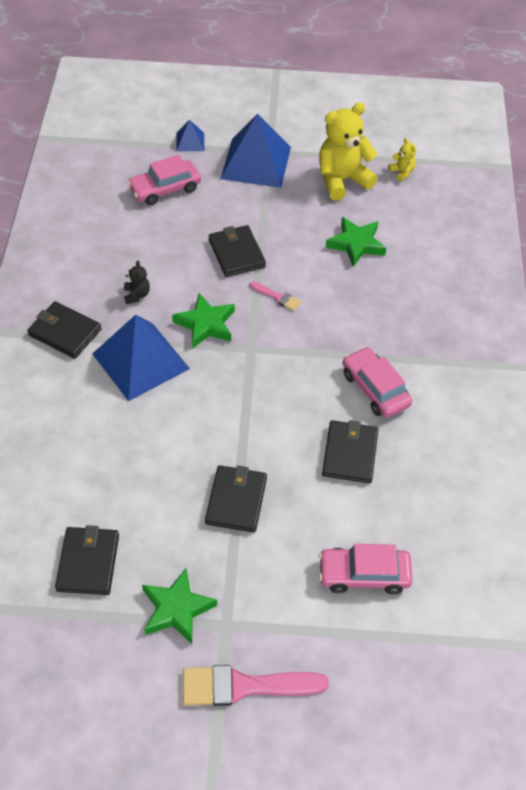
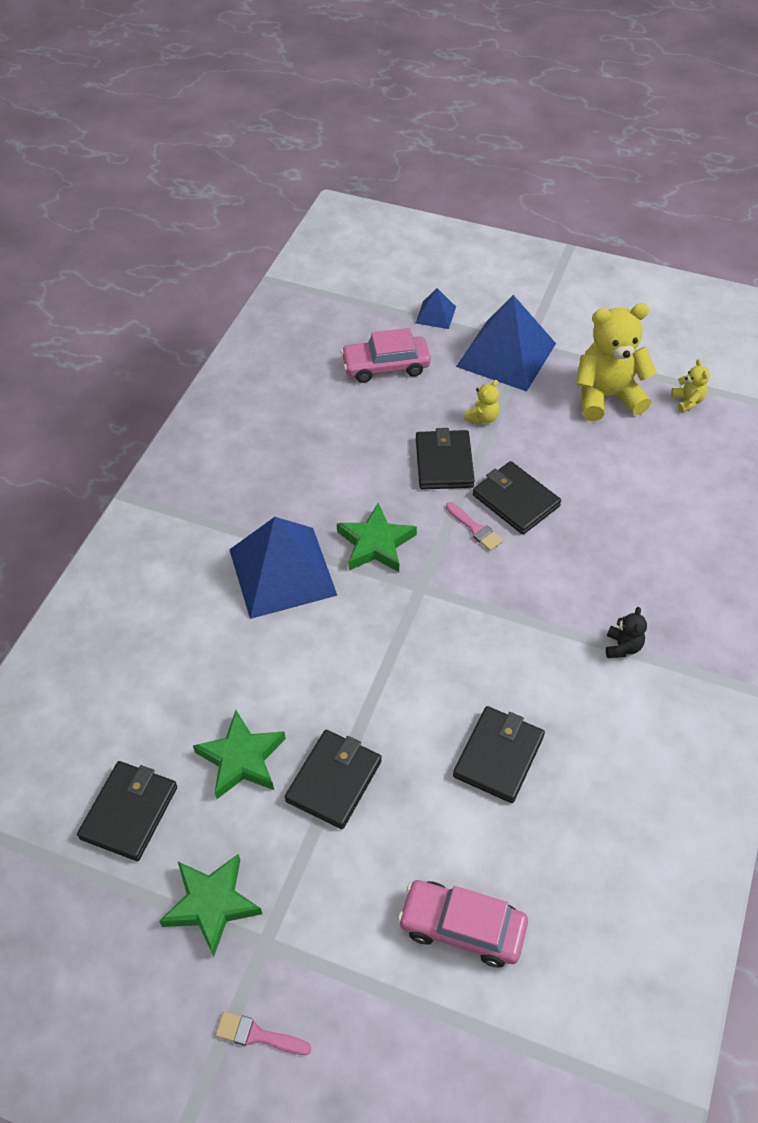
camera: 20 degrees right, 0 degrees up
(64, 332) = (207, 516): black wallet -> black wallet (515, 500)
(137, 295) = (307, 489): black teddy bear -> black teddy bear (622, 647)
(244, 686) = (257, 1035): pink brush -> pink brush, size x0.50
(254, 214) = (482, 418): none -> yellow teddy bear
(356, 244) = (598, 482): green star -> green star (242, 759)
(375, 389) = (560, 677): pink car -> none

